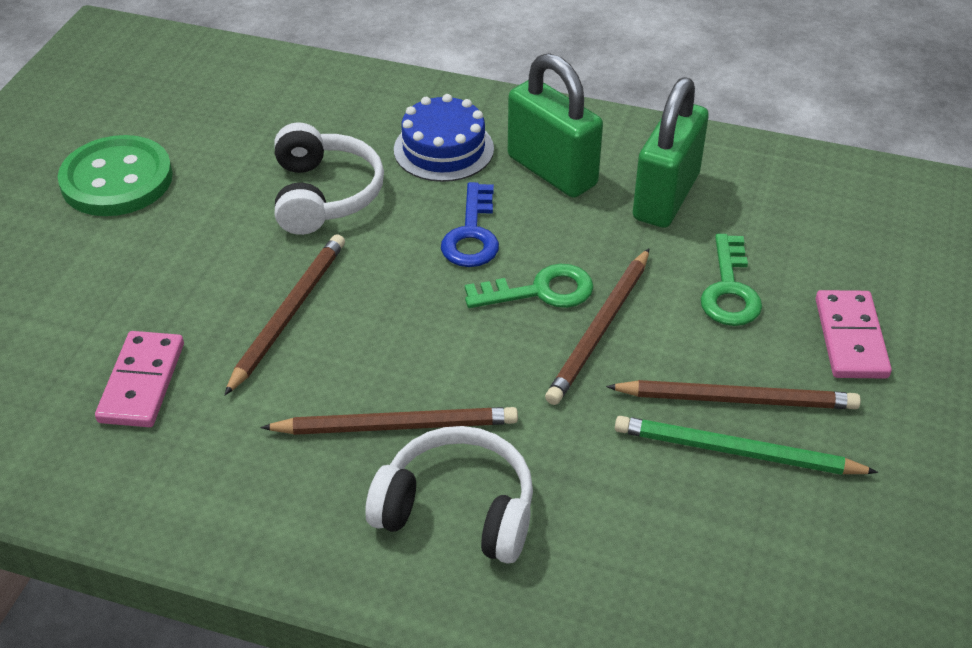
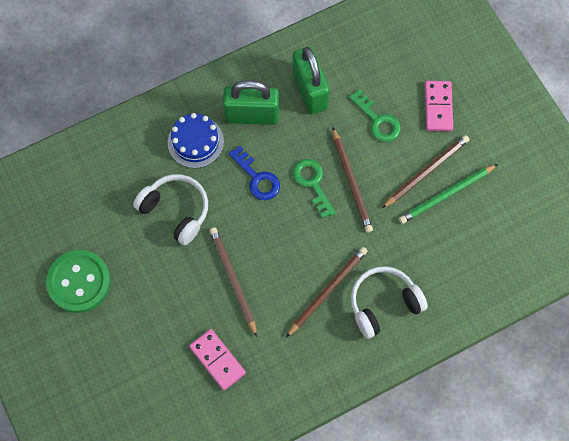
camera: 45 degrees left, 25 degrees up
(540, 291) = (312, 183): green key -> green key turned 60 degrees counterclockwise
(851, 338) = (438, 107): pink domino -> pink domino turned 45 degrees clockwise

